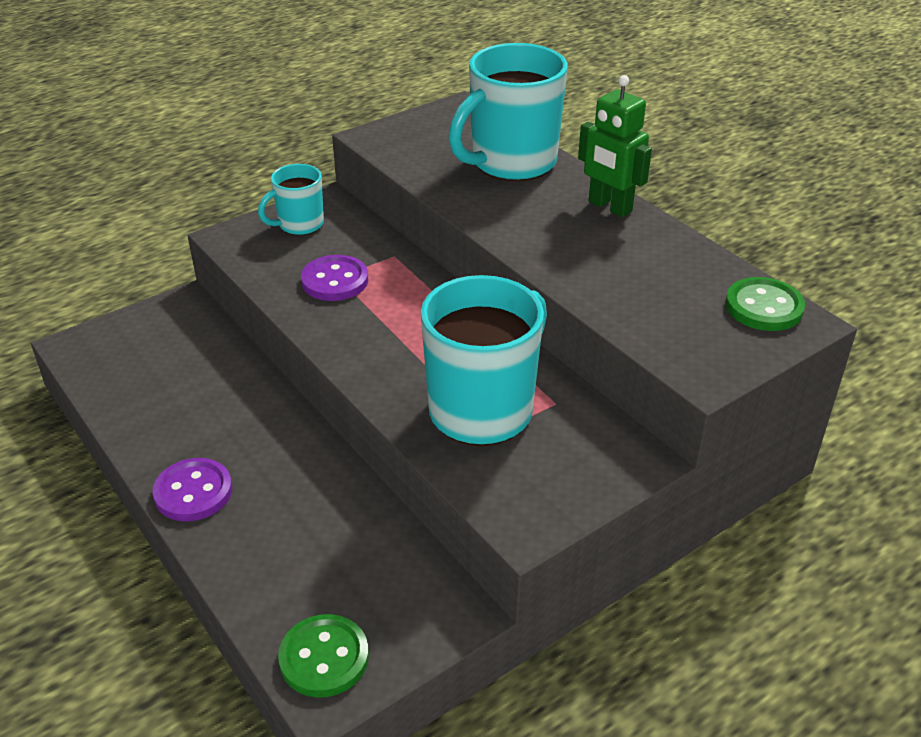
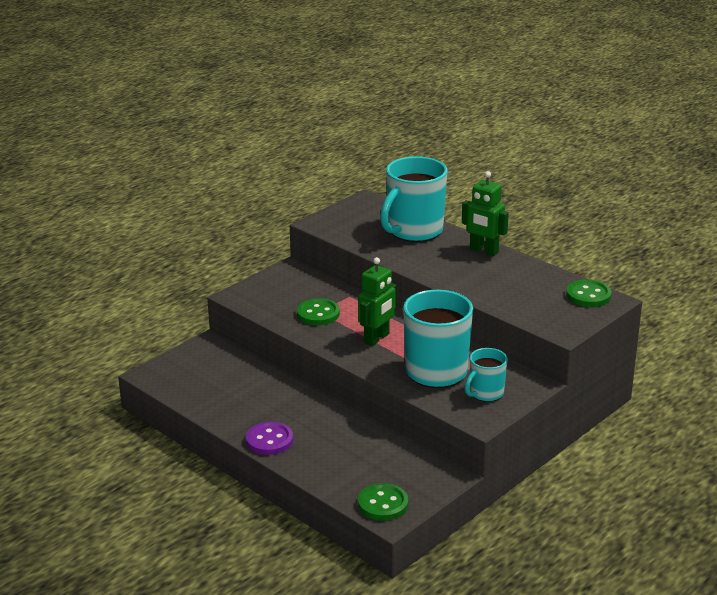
camera: 10 degrees left, 10 degrees down
(299, 225) = (279, 284): turquoise mug -> turquoise mug (485, 393)
(335, 281) = (318, 314): purple button -> green button
(407, 336) = (377, 338): none -> green robot

